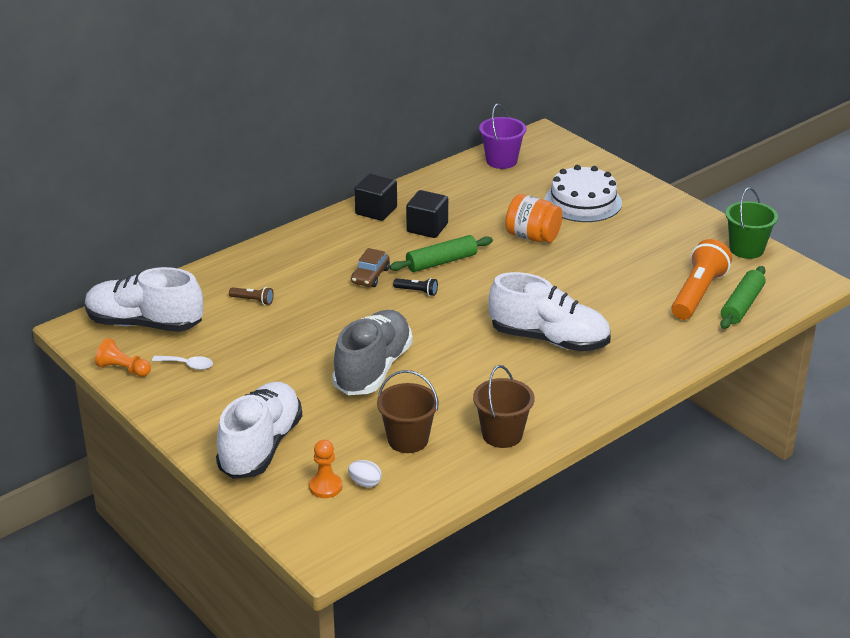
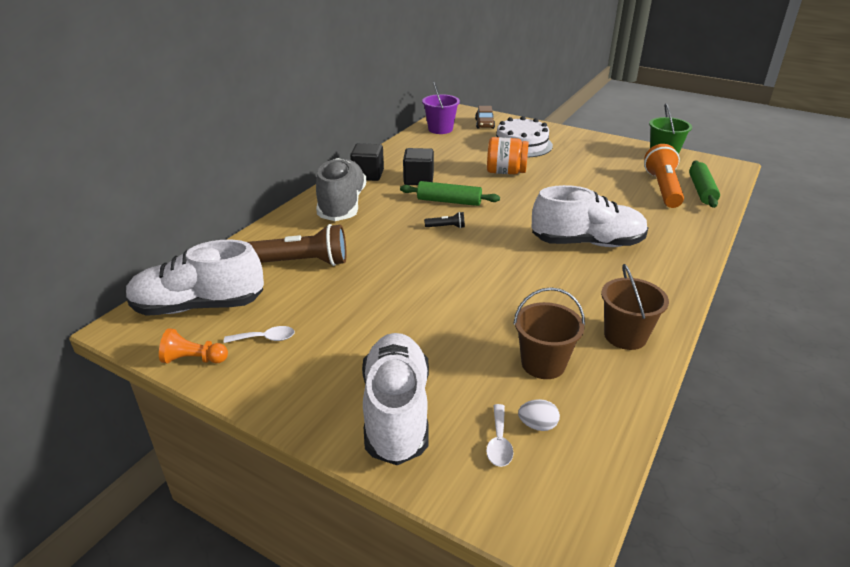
camera: 20 degrees left, 0 degrees up
(253, 300) = (301, 262): brown flashlight -> brown flashlight, size x2.29
(325, 487) = (499, 442): orange pawn -> white spoon
(370, 276) = (397, 222): brown car -> brown car (484, 124)
(373, 369) = (457, 301): grey shoe -> grey shoe (342, 205)
(441, 262) = (449, 201): green rolling pin -> green rolling pin turned 60 degrees clockwise

